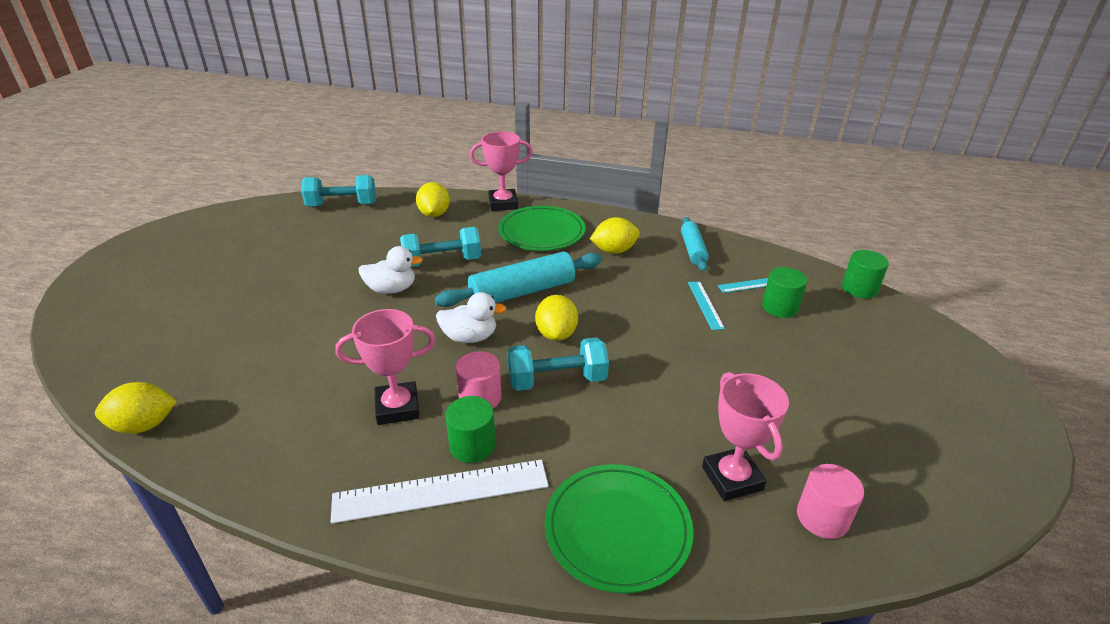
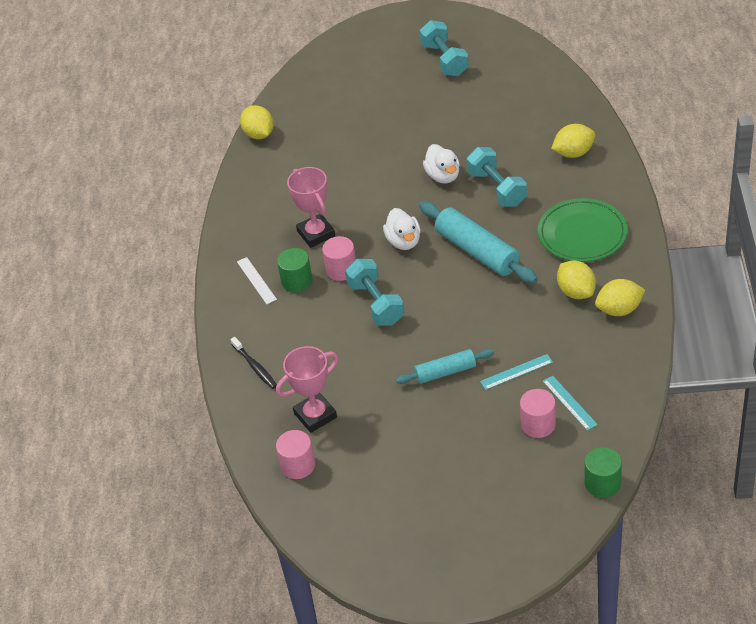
camera: 80 degrees right, 10 degrees up
(342, 205) = (555, 90): turquoise dumbbell -> turquoise dumbbell (445, 60)
(441, 490) = (256, 280): white ruler -> white ruler, size x0.52
(503, 203) = (622, 190): pink trophy -> none
(556, 334) = (430, 288): yellow lemon -> yellow lemon (619, 310)
(617, 529) = (255, 367): green plate -> black toothbrush
(693, 250) = (609, 348): turquoise rolling pin -> turquoise rolling pin (445, 372)
(780, 307) = (538, 424): green cylinder -> pink cylinder

